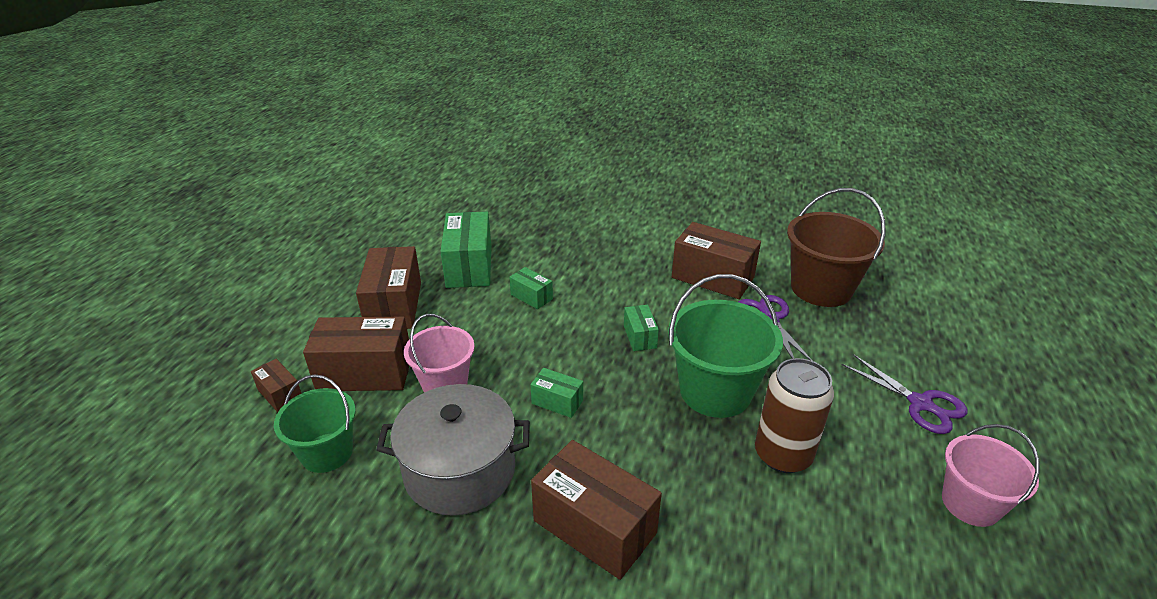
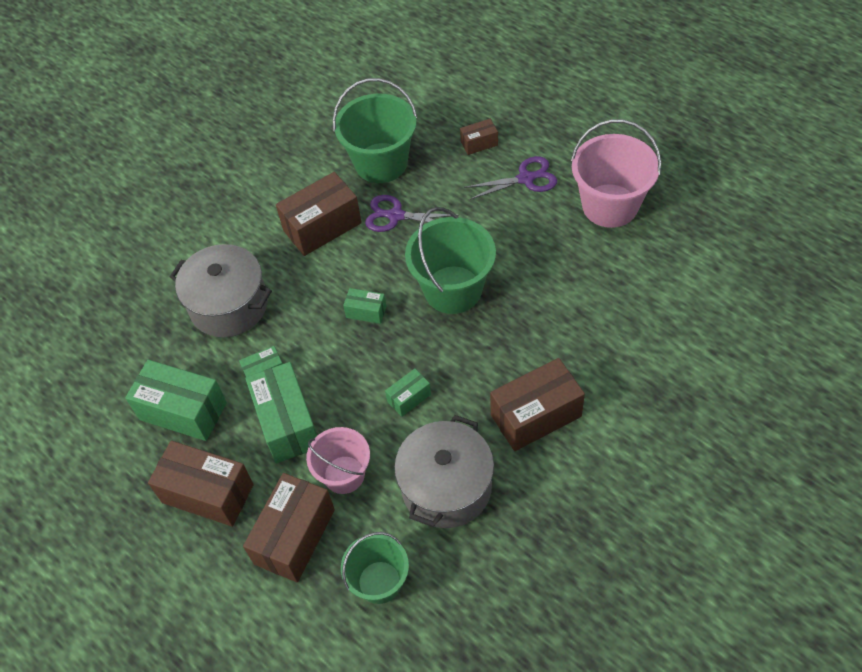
camera: 60 degrees left, 20 degrees up
(280, 394) = (286, 613): brown box -> brown box (479, 143)
(485, 327) = (287, 423): none -> green box
(588, 255) = (229, 305): none -> grey pot
(782, 455) = (529, 280): brown can -> none
(821, 289) = (381, 163): brown bucket -> green bucket
(970, 503) = (610, 206): pink bucket -> pink bucket, size x1.56

